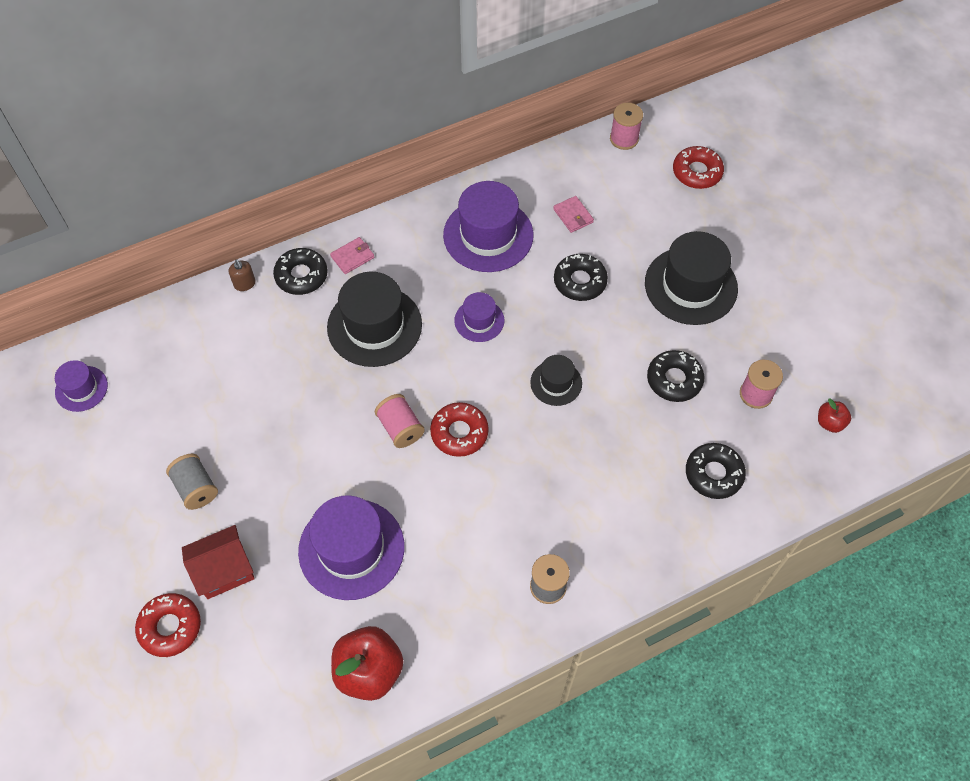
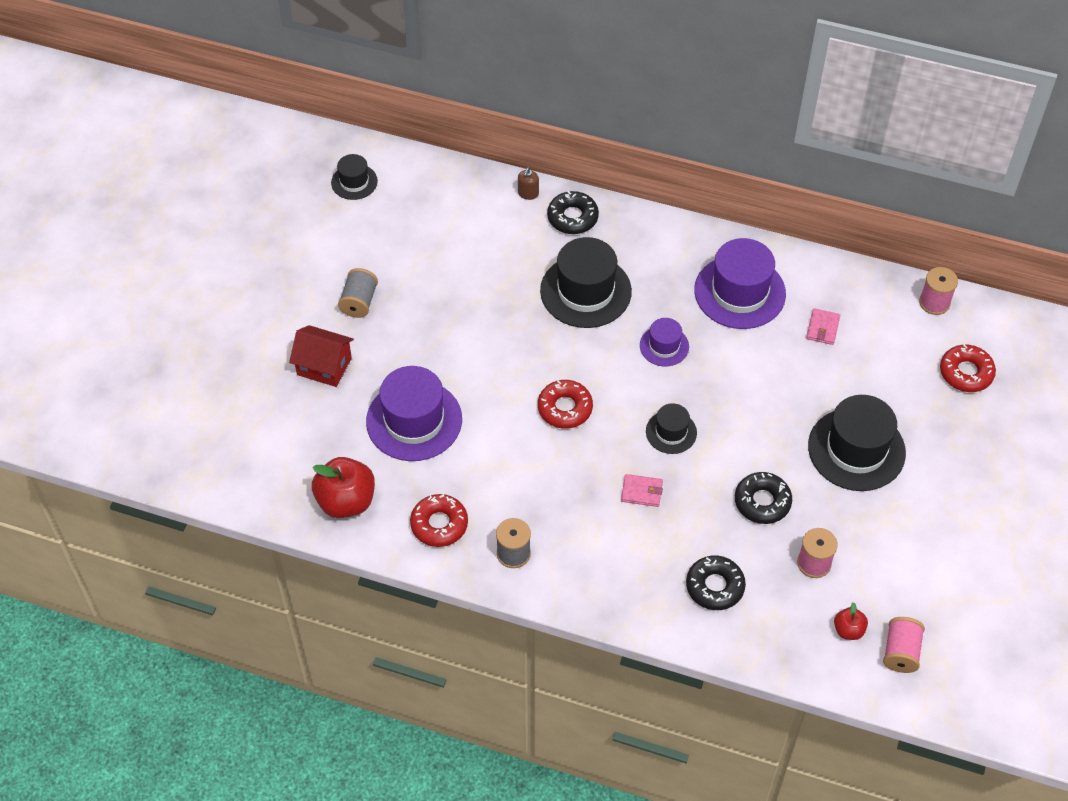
camera: 45 degrees right, 5 degrees down
(81, 388) = (354, 182): purple hat -> black hat
(170, 627) = (259, 372): red donut -> red donut (439, 524)
(352, 257) = (622, 232): pink wallet -> pink wallet (641, 492)
(400, 428) = (528, 372): pink spool -> pink spool (900, 652)
(580, 281) = (771, 378): black donut -> none

